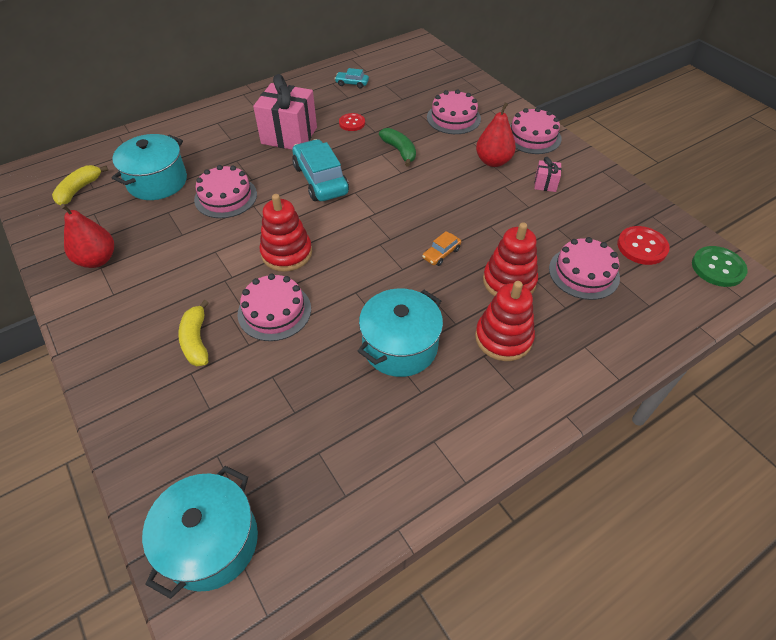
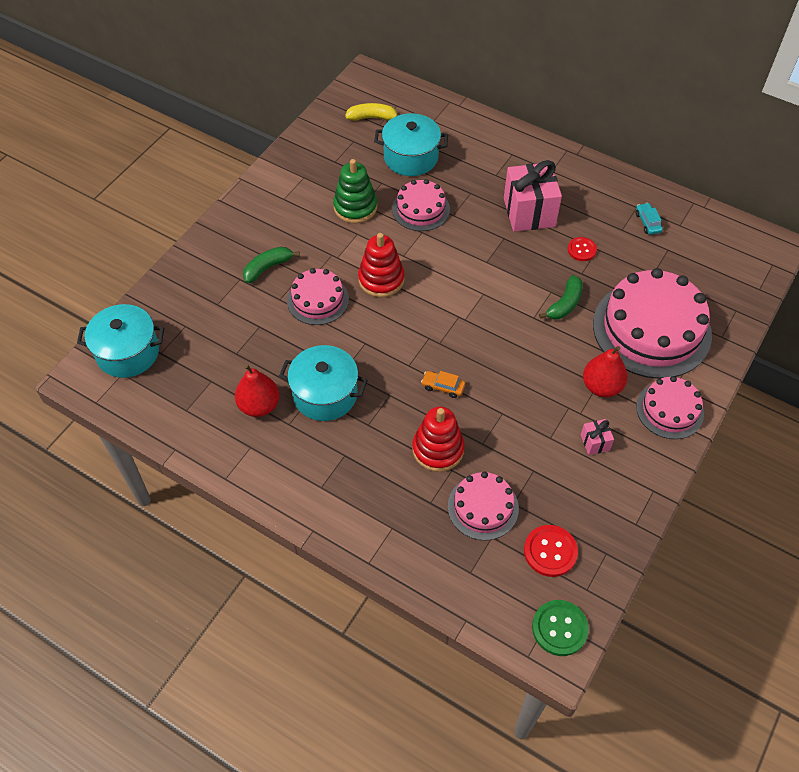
camera: 65 degrees right, 5 degrees up
(97, 260) = (310, 171): red pear -> red pear (259, 405)
(180, 241) = (355, 207): none -> green stacking toy
(196, 340) = (268, 267): yellow banana -> green banana
(320, 180) = (483, 262): turquoise car -> none
(453, 118) = (651, 329): pink cake -> pink cake, size x1.86
(503, 338) = (370, 463): red stacking toy -> none

